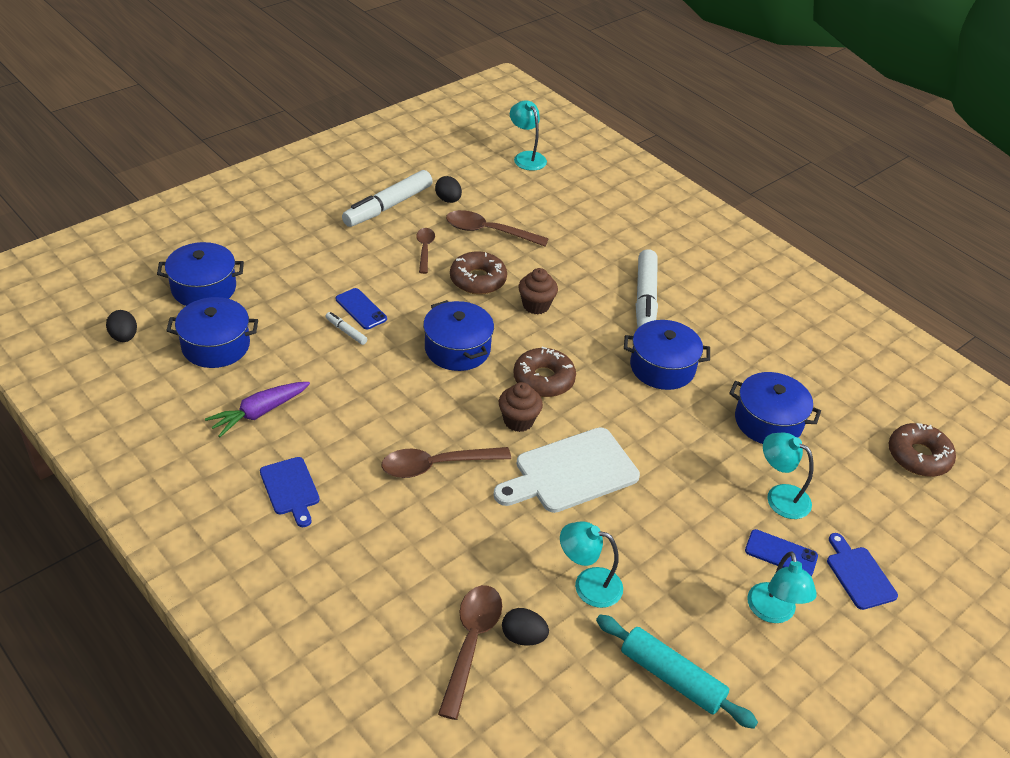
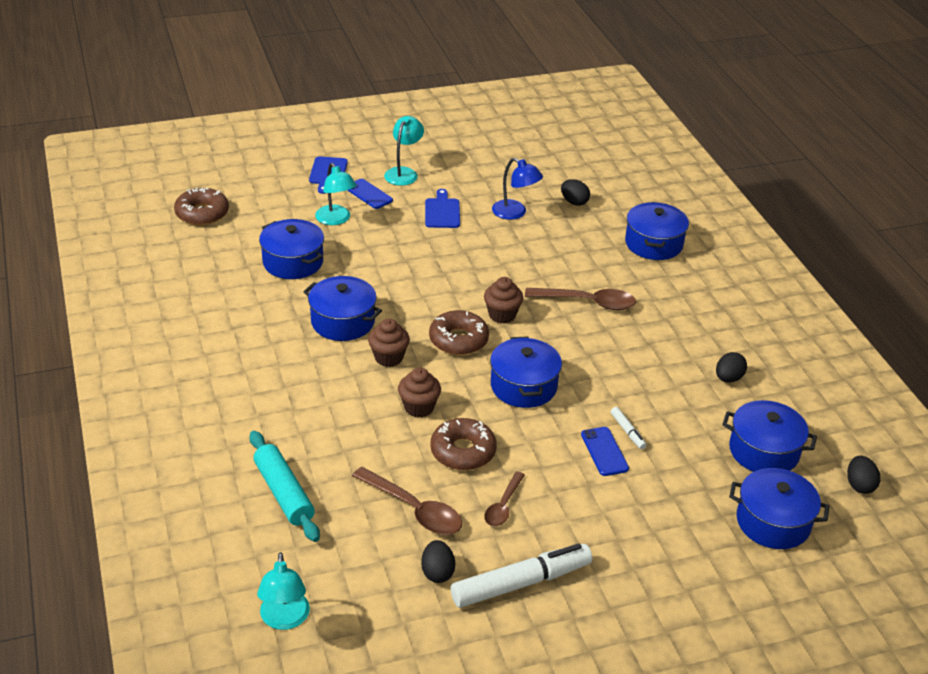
camera: 155 degrees left, 5 degrees down
(259, 412) = (728, 378): purple carrot -> black egg
(290, 489) = (711, 316): blue cutting board -> blue cutting board (442, 212)
(389, 589) = (653, 244): none -> blue pot
(471, 644) = (609, 207): brown spoon -> none
(571, 472) = (482, 272): white cutting board -> none
(588, 584) = (515, 213): turquoise lamp -> blue lamp
(593, 343) = (388, 358): none -> brown cupcake
(645, 300) = (302, 383): white marker -> none
(671, 677) = (493, 165): turquoise rolling pin -> turquoise rolling pin (284, 493)

